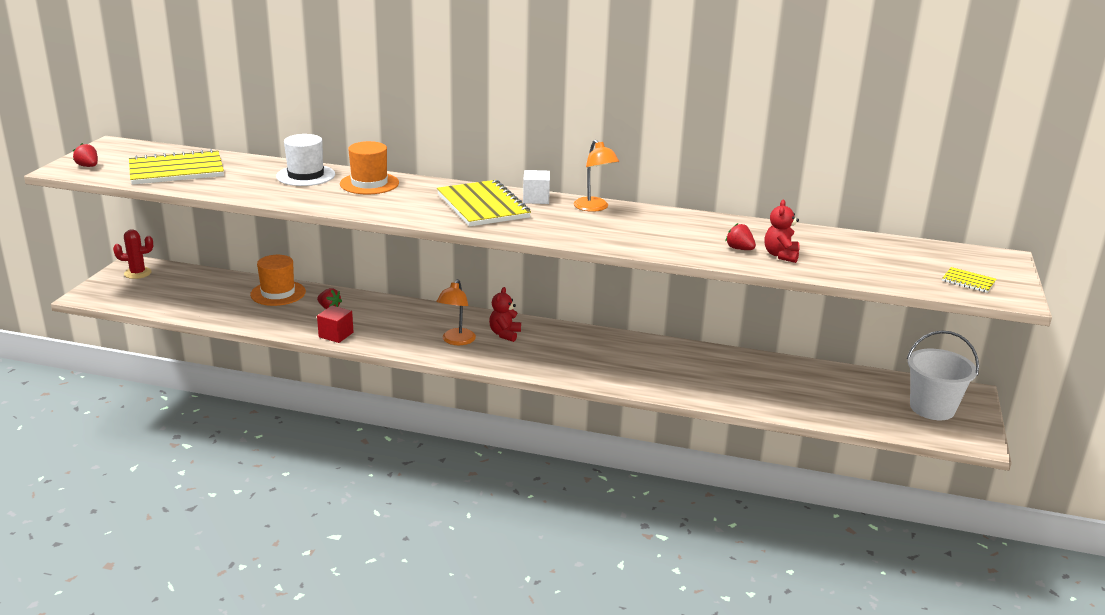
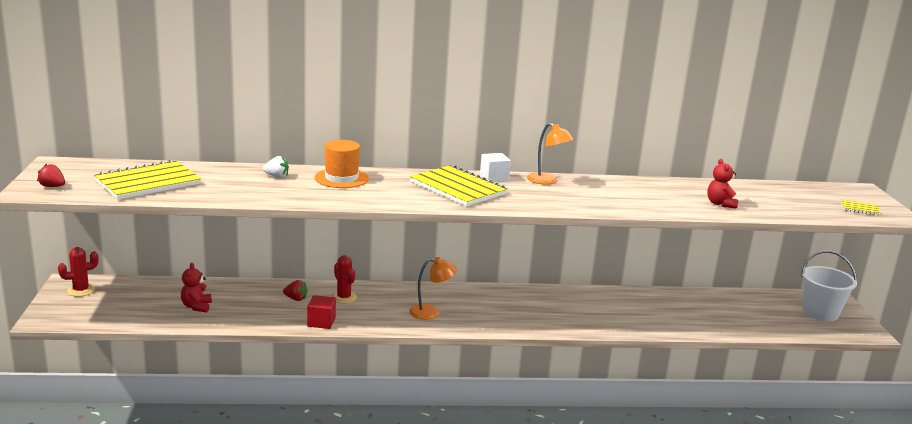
camera: 20 degrees left, 5 degrees down
(278, 293) = (237, 292): orange hat -> none
(305, 175) = (277, 176): white hat -> white strawberry
(378, 313) = (344, 297): none -> red cactus
(456, 341) = (431, 312): orange lamp -> orange lamp turned 90 degrees counterclockwise
(505, 334) = (466, 301): red teddy bear -> red teddy bear (196, 307)
(739, 249) = (687, 202): red strawberry -> none

